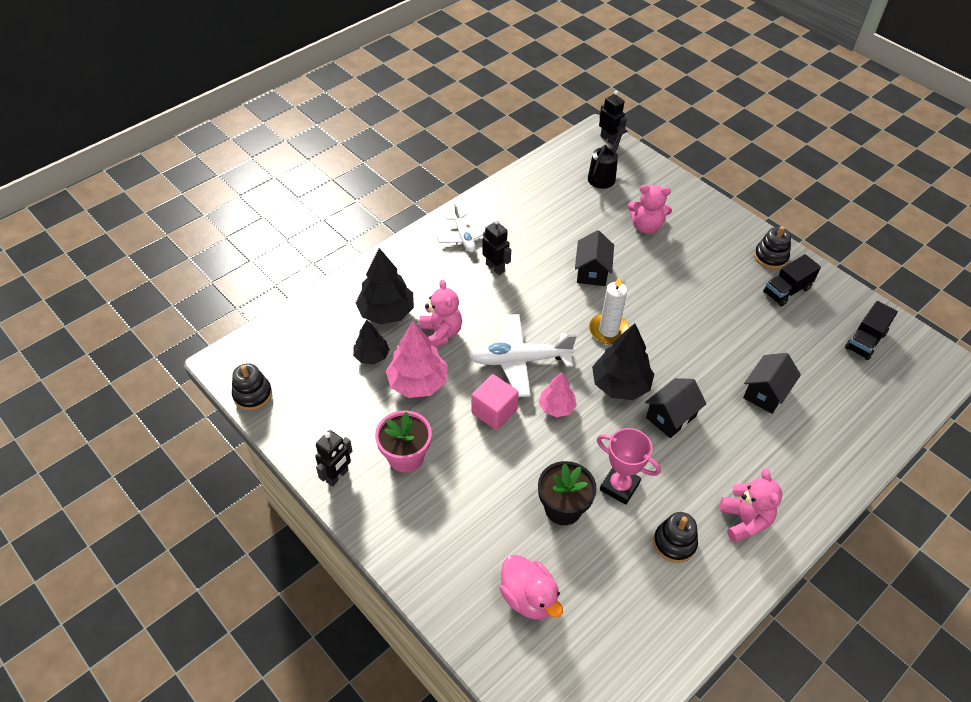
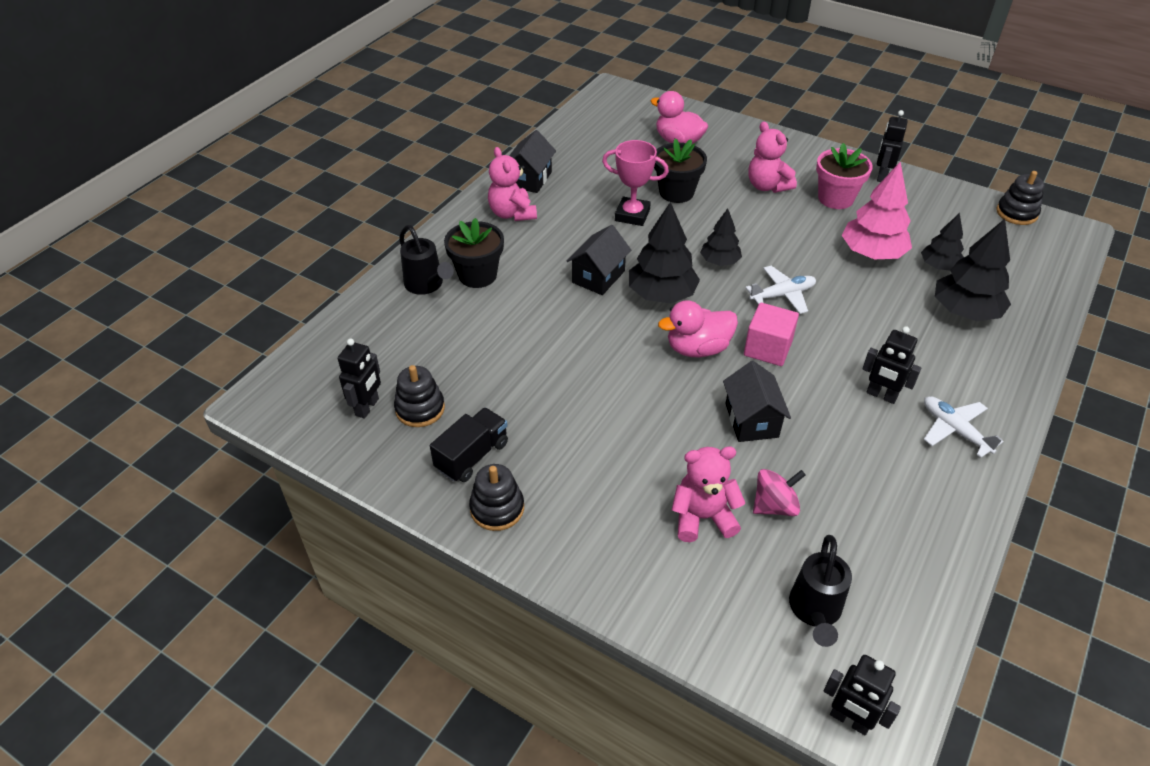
camera: 165 degrees right, 5 degrees down
(441, 334) = (886, 303): pink teddy bear -> pink teddy bear (767, 186)
(494, 411) = (779, 246): pink cube -> pink cube (767, 348)
(519, 360) = (782, 295): white plane -> white plane, size x0.61
(556, 407) = (719, 261): pink tree -> black tree
(601, 223) = (774, 506): none -> pink spinning top
(608, 330) = (697, 348): white candle -> pink duck
(674, 543) = (572, 189): black stacking toy -> black stacking toy (420, 409)
(766, 393) = (497, 320): black house -> black house (530, 179)
(782, 446) = (477, 275): none -> black flower pot
(829, 445) = (426, 285): none -> black watering can
(865, 341) = (367, 407): black truck -> black robot

